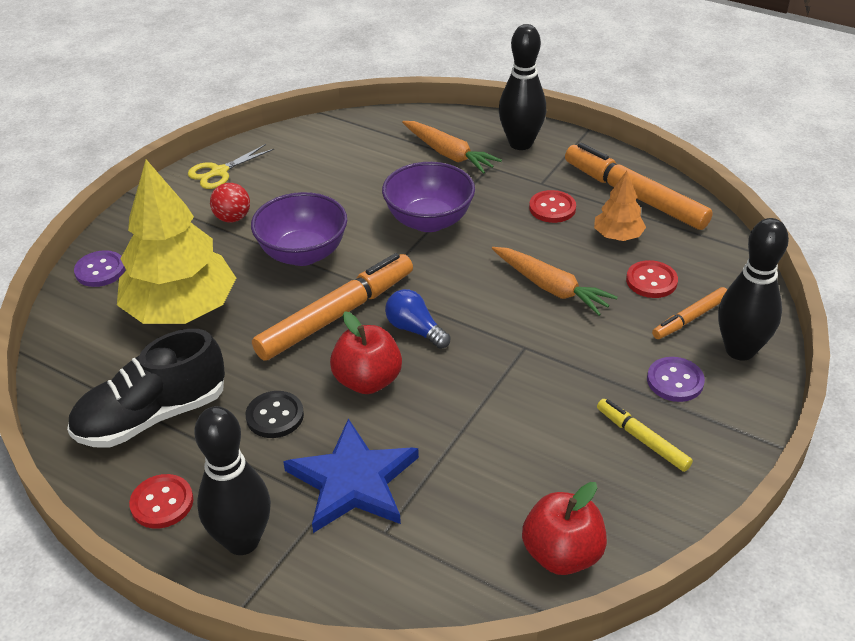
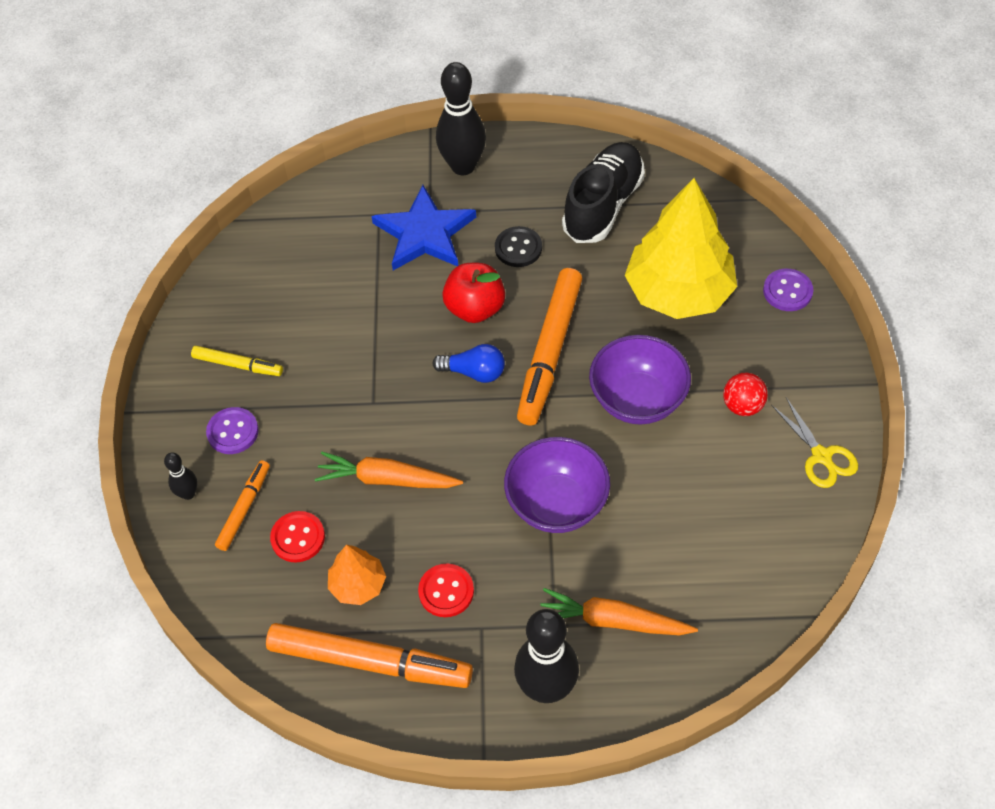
camera: 150 degrees right, 15 degrees up
(162, 503) = (535, 161): red button -> none
(219, 172) = (821, 456): yellow scissors -> yellow scissors turned 135 degrees clockwise
(562, 554) = (256, 256): red apple -> none
(740, 350) = (188, 493): black bowling pin -> black bowling pin, size x0.48

